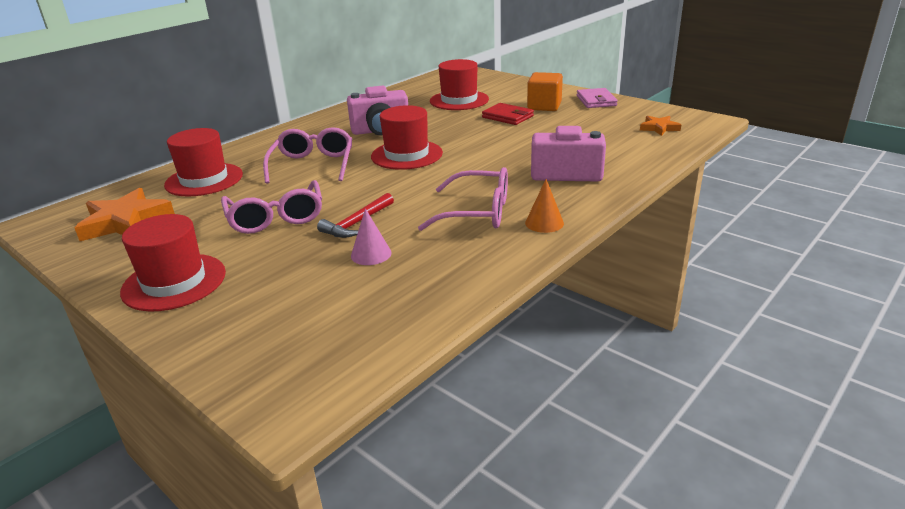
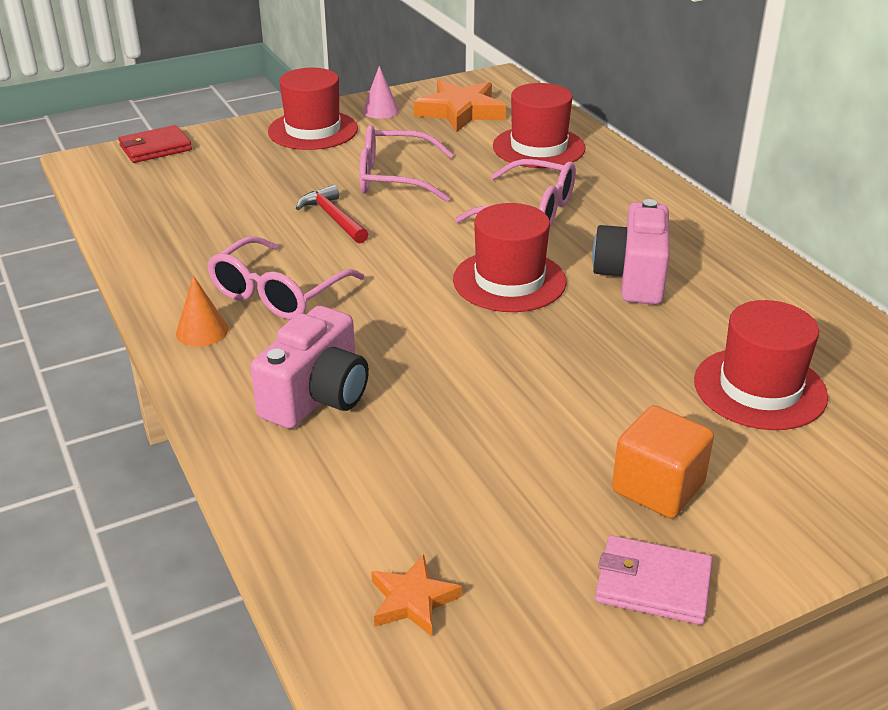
camera: 110 degrees right, 5 degrees up
(371, 254) = (258, 216): pink cone -> pink cone (380, 110)
(507, 117) = (620, 419): red wallet -> red wallet (155, 148)

